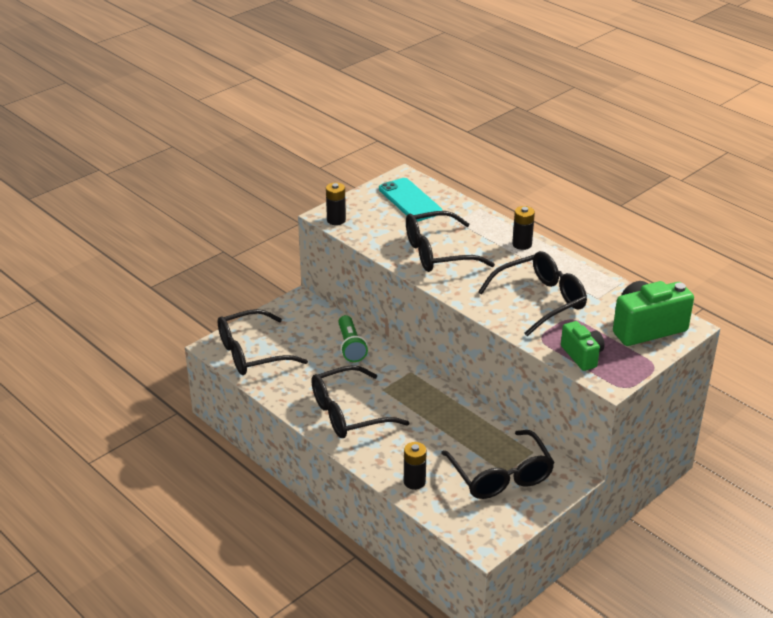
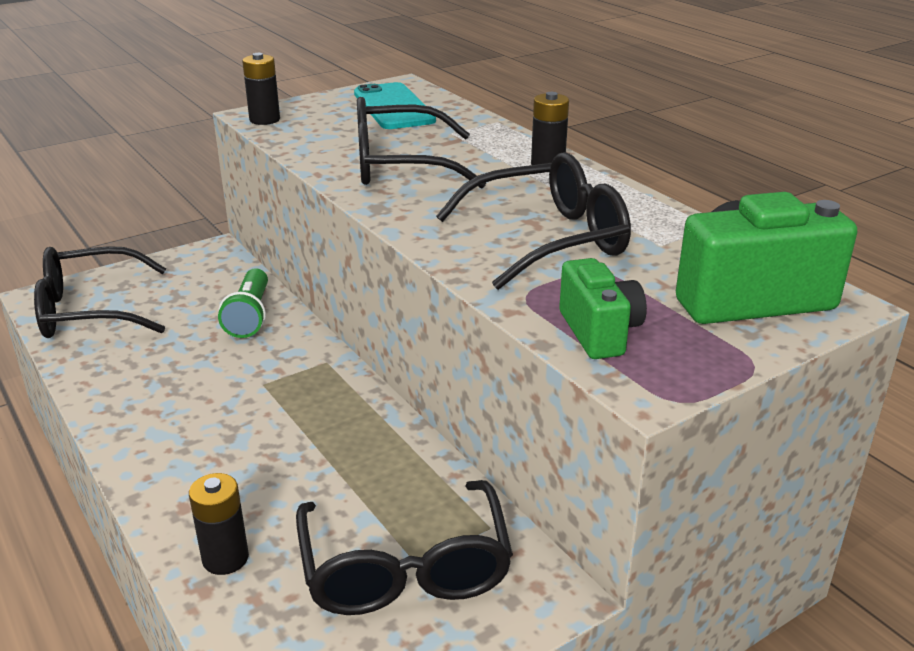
camera: 10 degrees right, 5 degrees down
(348, 413) = (180, 416): black glasses -> none

